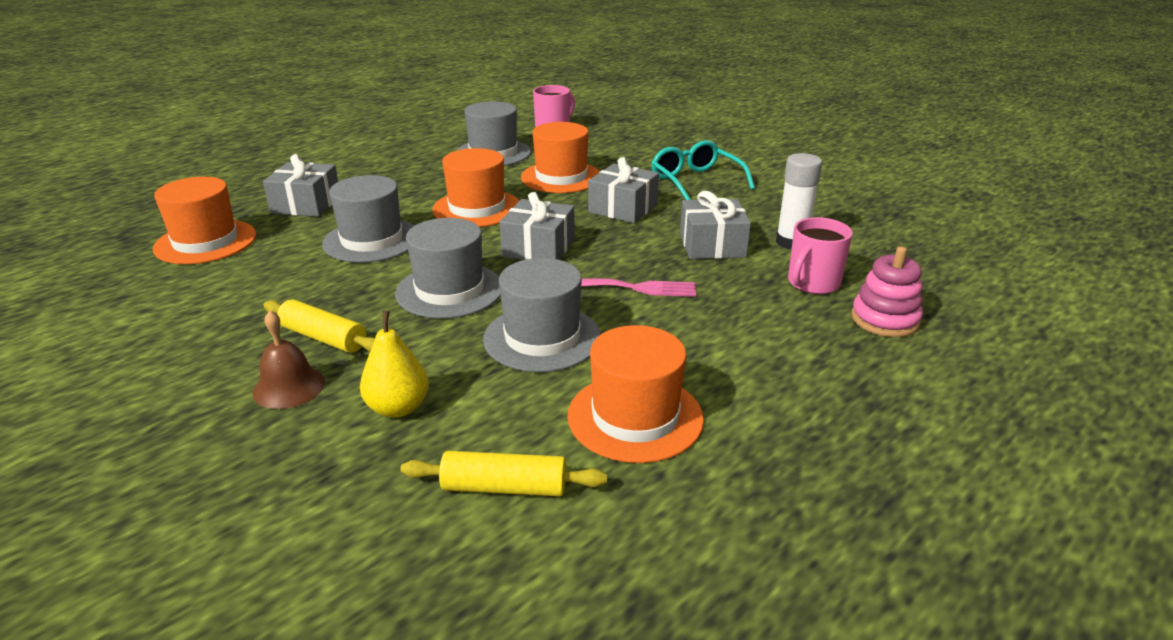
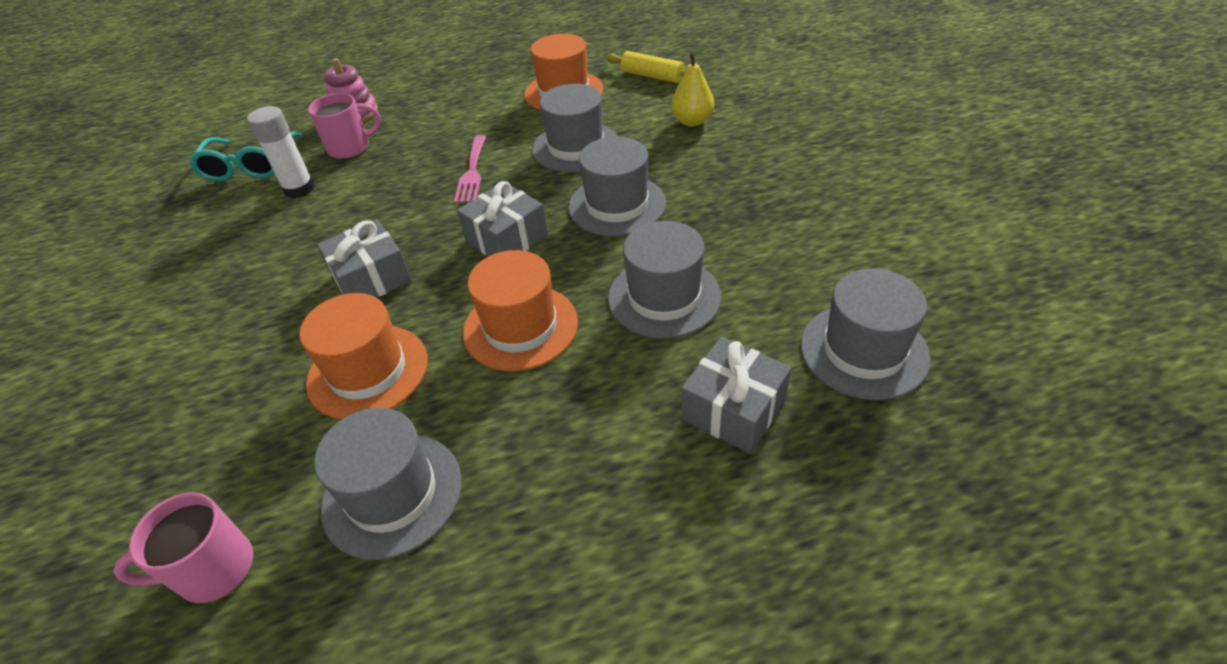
camera: 150 degrees left, 15 degrees up
(205, 242) = (863, 351): orange hat -> grey hat
(289, 387) = (760, 148): brown bell -> none
(324, 338) = (732, 181): yellow rolling pin -> none
(637, 288) = (472, 172): pink fork -> pink fork turned 120 degrees counterclockwise
(695, 181) = (239, 307): turquoise glasses -> turquoise glasses (250, 166)
(712, 245) = (362, 202): grey gift -> none

